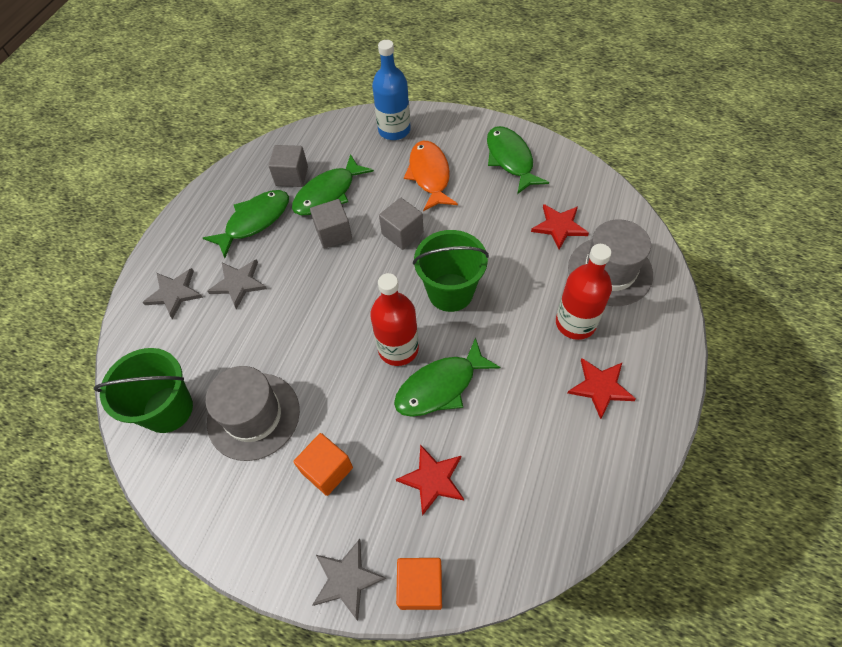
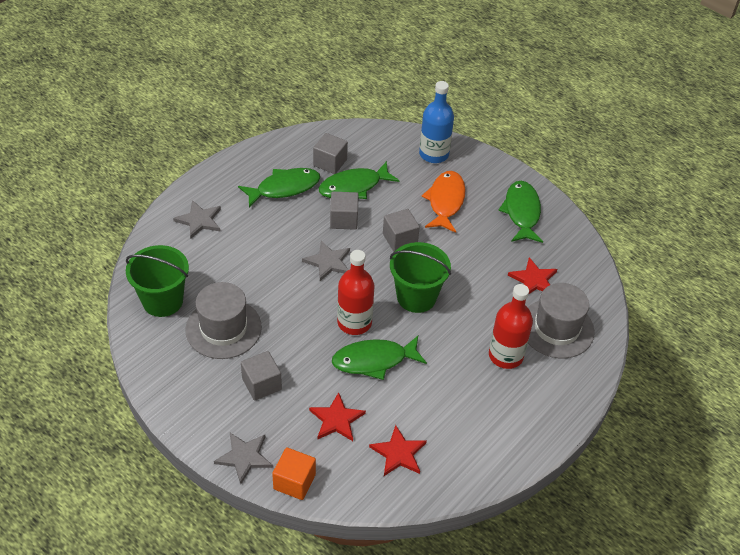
camera: 15 degrees right, 10 degrees down
(238, 283) = (251, 231): grey star -> grey star (328, 262)
(327, 470) = (261, 384): orange cube -> grey cube
(600, 387) = (499, 407): red star -> red star (398, 453)

